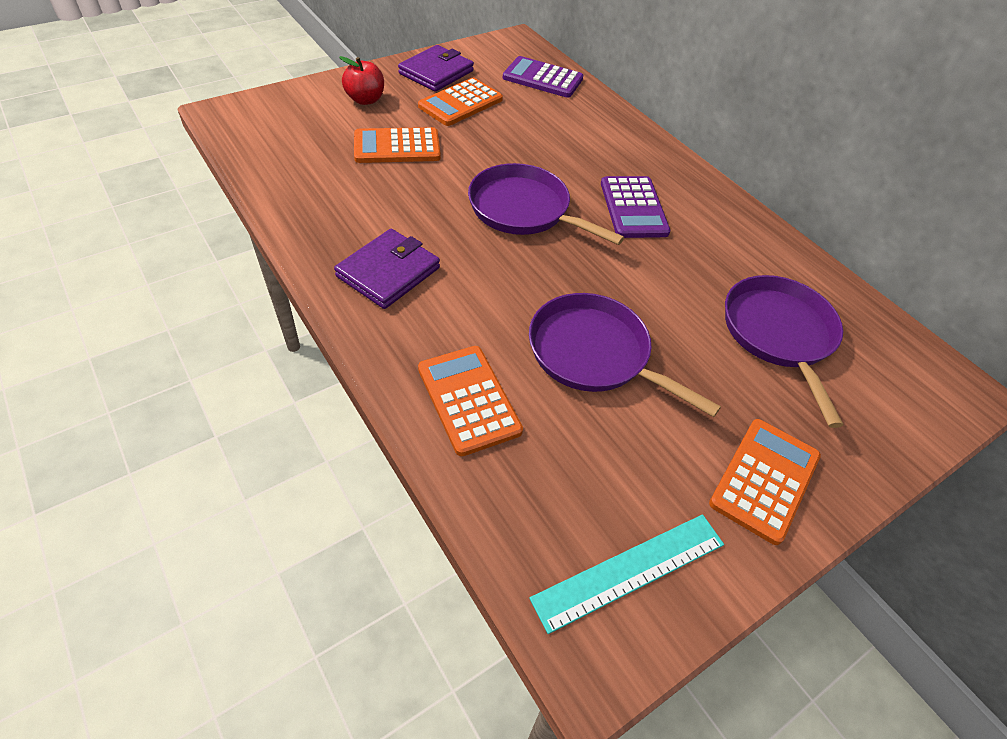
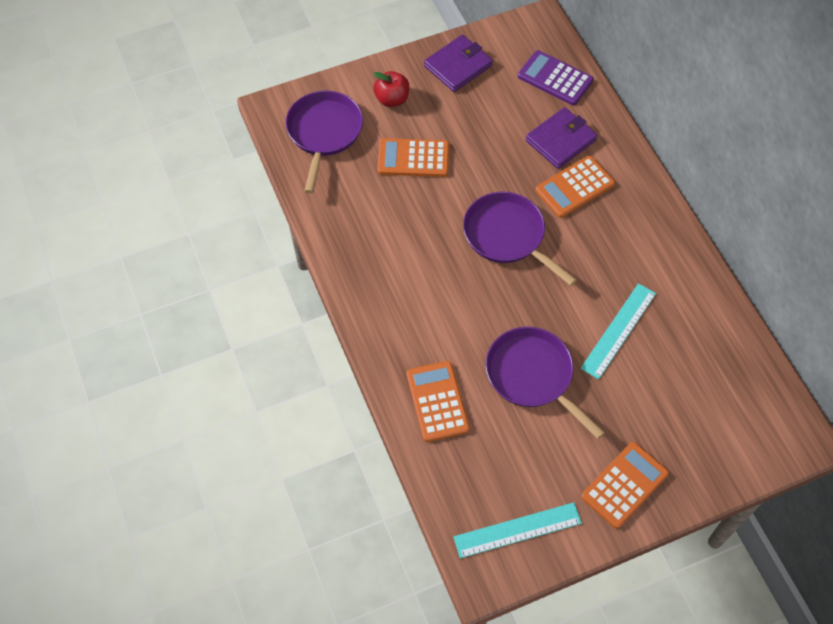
camera: 15 degrees right, 10 degrees up
(388, 272) = (394, 288): purple wallet -> purple wallet (560, 140)
(461, 103) = (474, 108): orange calculator -> orange calculator (575, 187)
(633, 208) = (599, 241): purple calculator -> none
(687, 293) = (618, 330): none -> turquoise ruler
(779, 334) = (678, 375): purple pan -> purple pan (324, 133)

